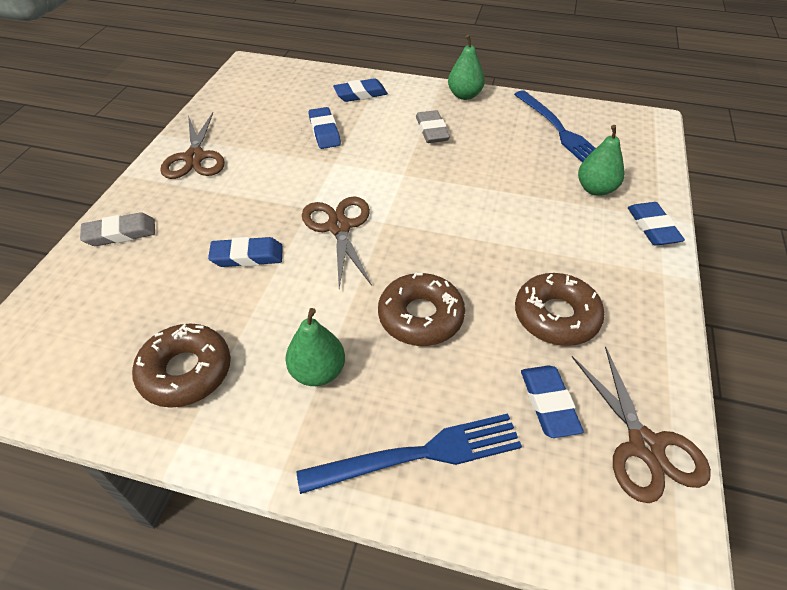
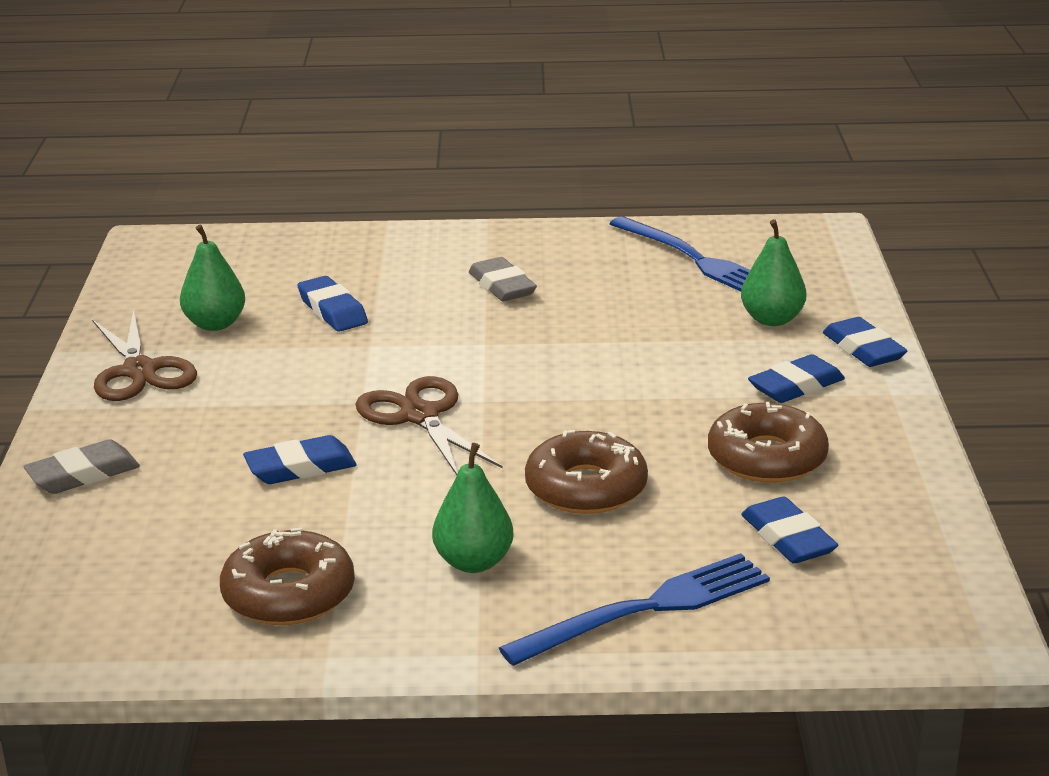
camera: 15 degrees left, 20 degrees down
(360, 94) = (364, 256): blue eraser -> blue eraser (796, 386)
(464, 95) = (532, 236): green pear -> green pear (215, 324)
(644, 446) = (916, 553): brown scissors -> none

